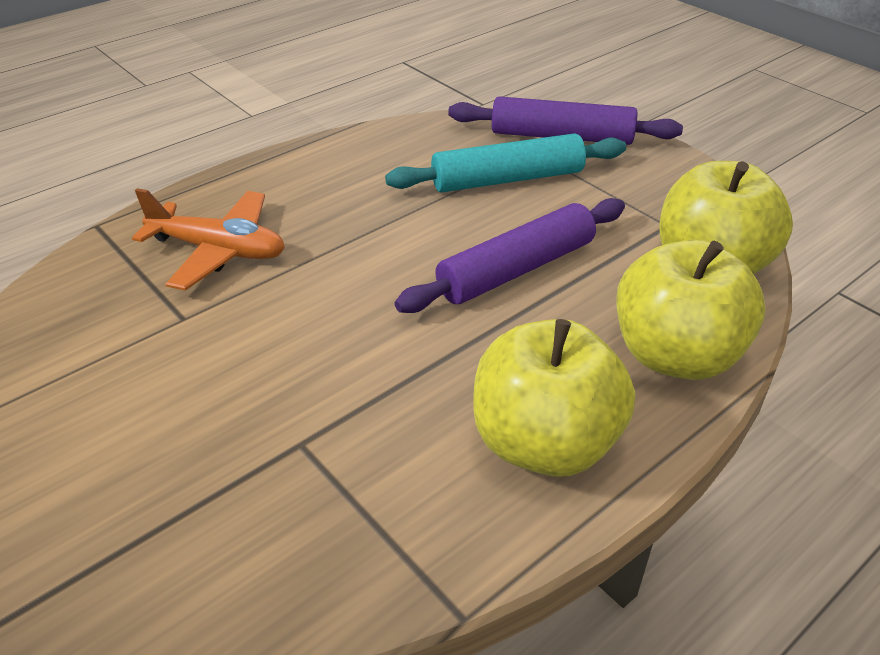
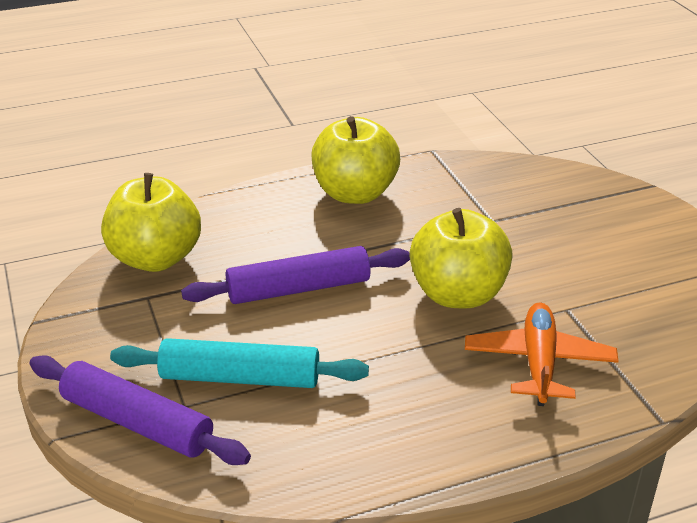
camera: 160 degrees left, 5 degrees down
(219, 251) = (538, 362): orange plane -> orange plane turned 60 degrees clockwise
(675, 355) = (242, 214): yellow apple -> yellow apple (458, 294)

